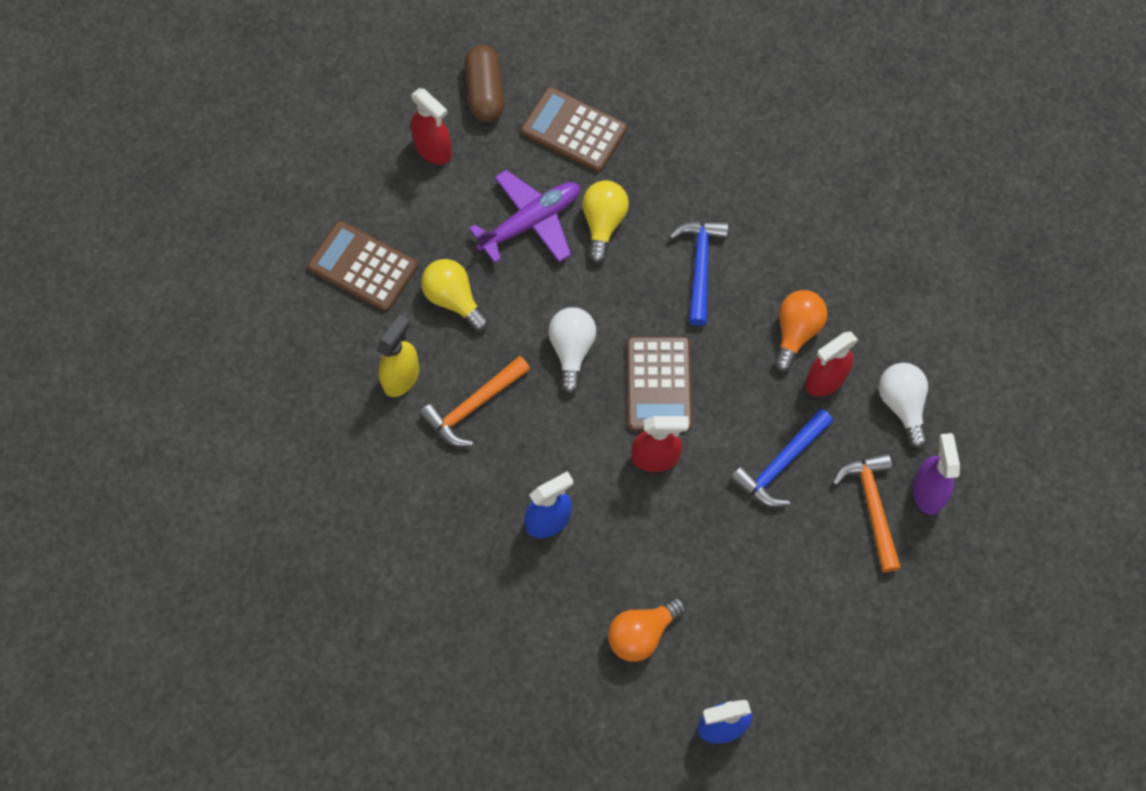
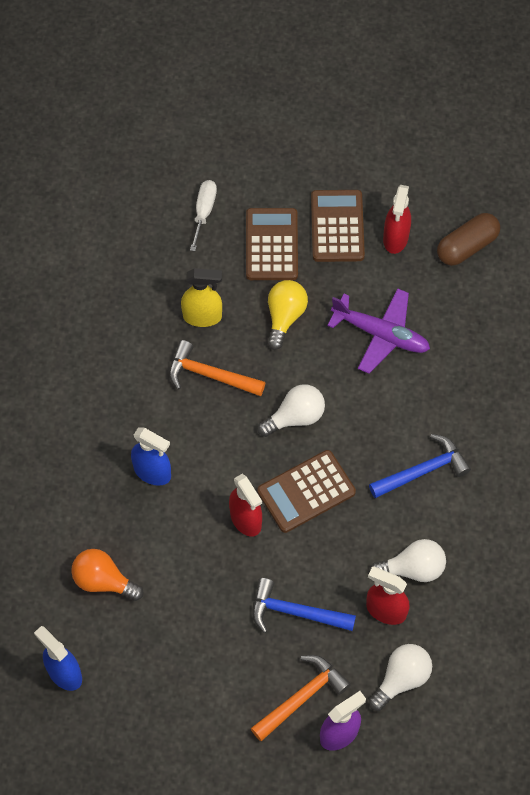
camera: 60 degrees right, 5 degrees down
(279, 310) = (204, 212): none -> white screwdriver
(574, 130) = (477, 323): brown calculator -> brown calculator (337, 226)
(603, 223) = (413, 384): yellow light bulb -> none
(796, 332) = (413, 569): orange light bulb -> white light bulb

